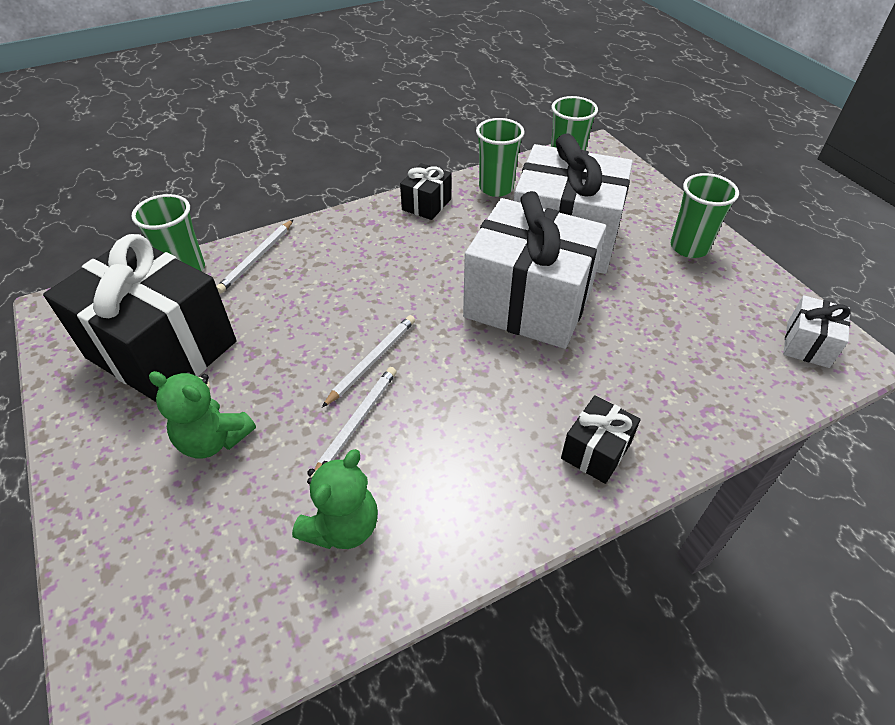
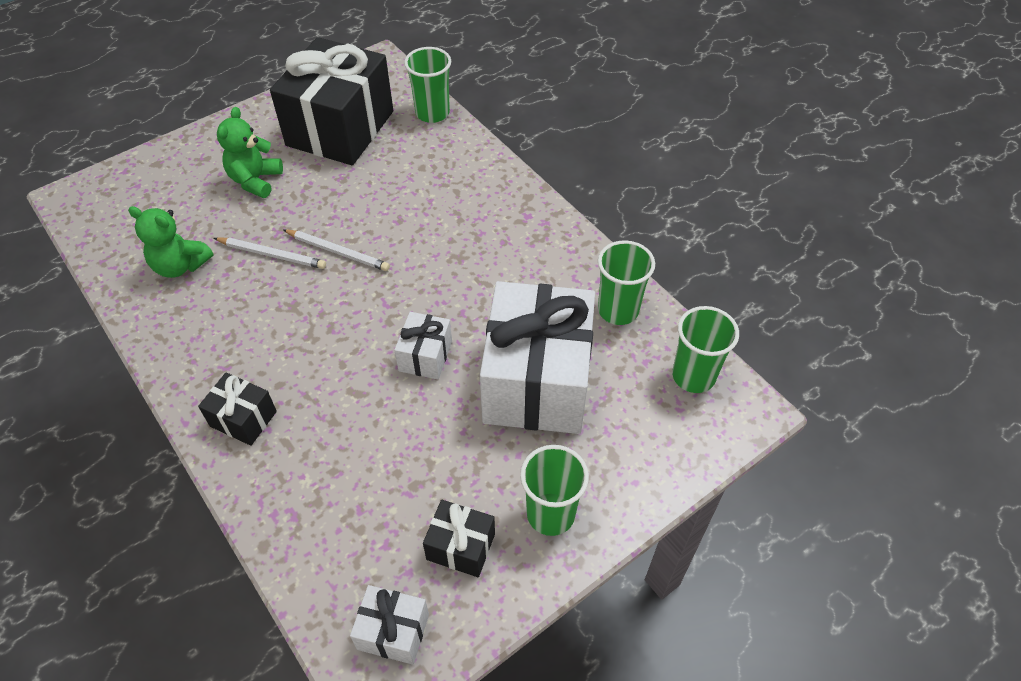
camera: 80 degrees right, 5 degrees up
(257, 258) = (455, 151): white pencil -> none
(426, 204) = (568, 253): black gift -> black gift (461, 546)
(528, 303) = (425, 356): white gift -> white gift, size x0.45

